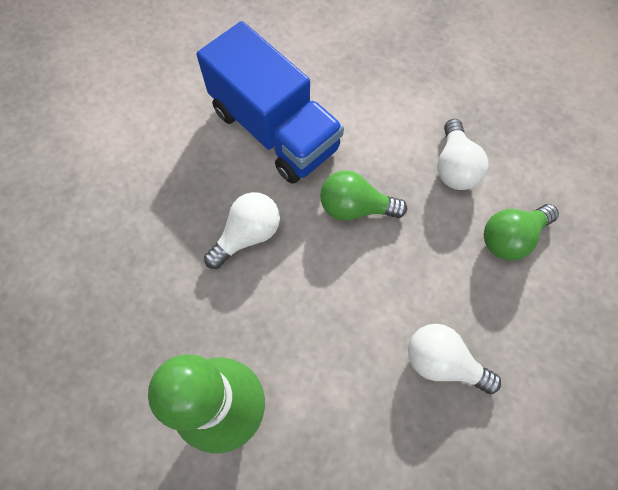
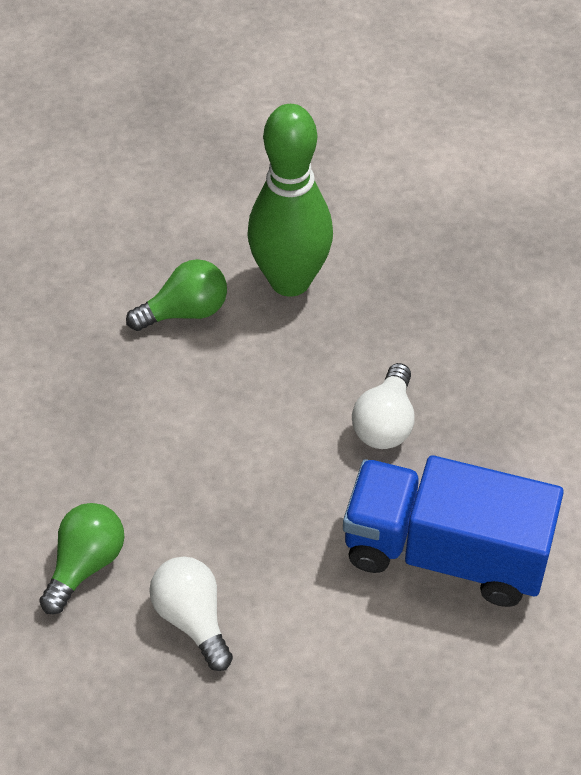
camera: 150 degrees right, 15 degrees down
(355, 207) = (286, 509): green light bulb -> green light bulb (185, 312)
(442, 362) = (109, 406): white light bulb -> none

